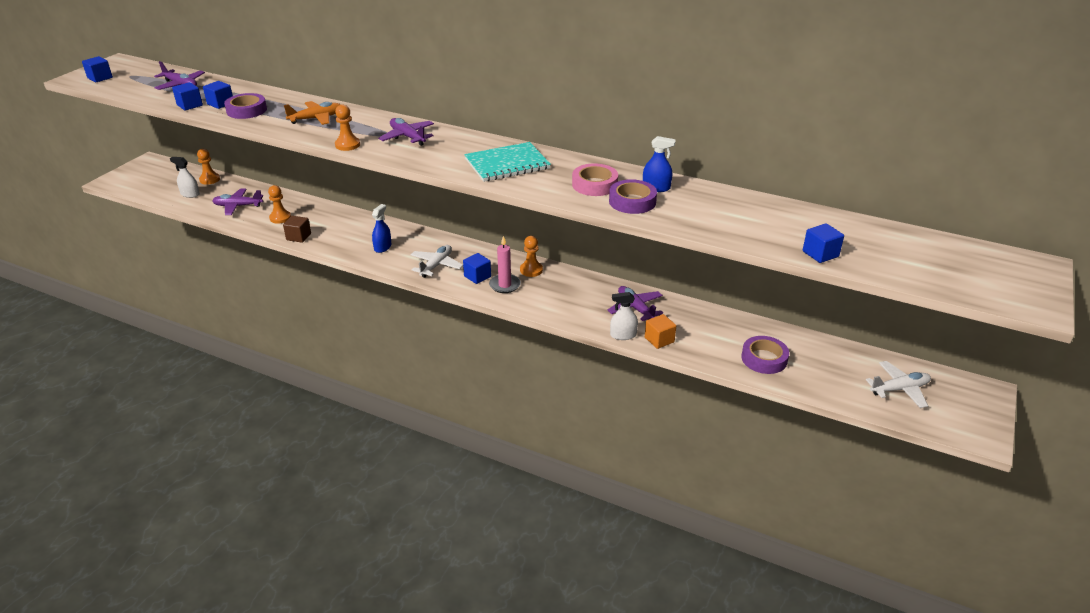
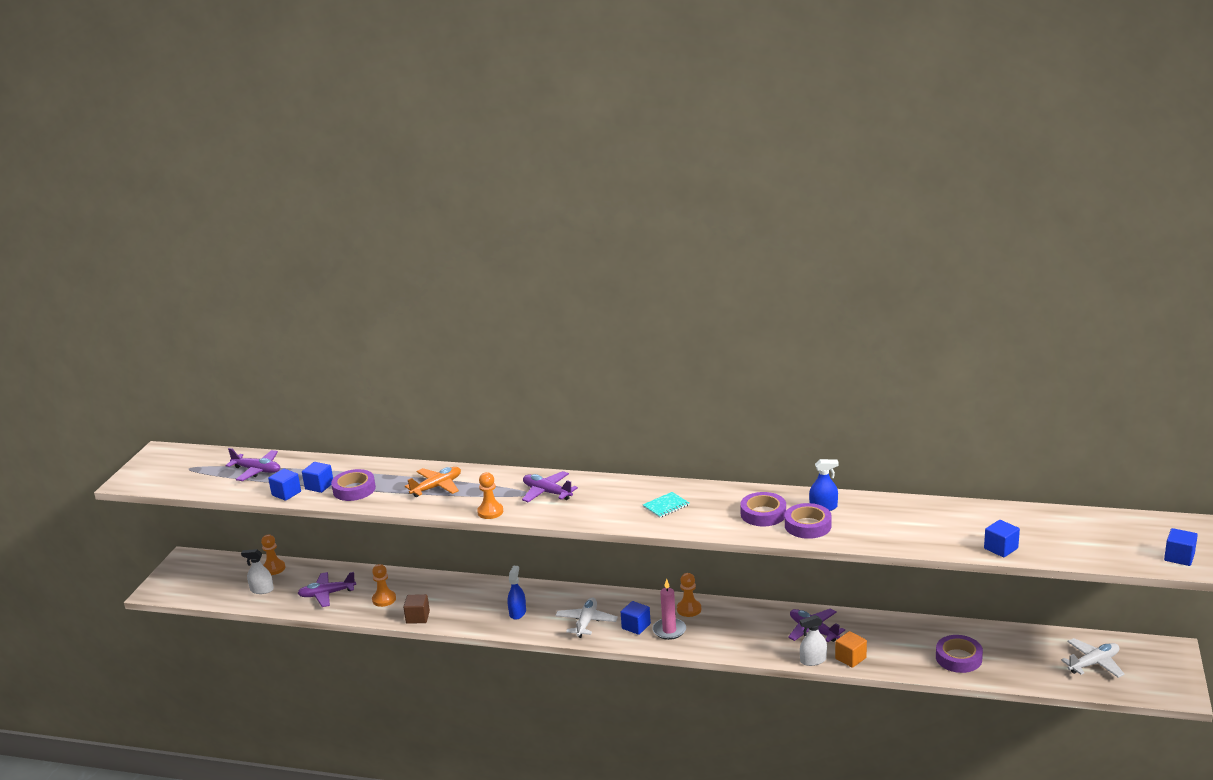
camera: 10 degrees left, 10 degrees down
(100, 78) = (156, 476): blue cube -> blue cube (1179, 557)
(507, 164) = (666, 506): turquoise notebook -> turquoise notebook, size x0.52
(594, 185) = (763, 514): pink tape -> purple tape

